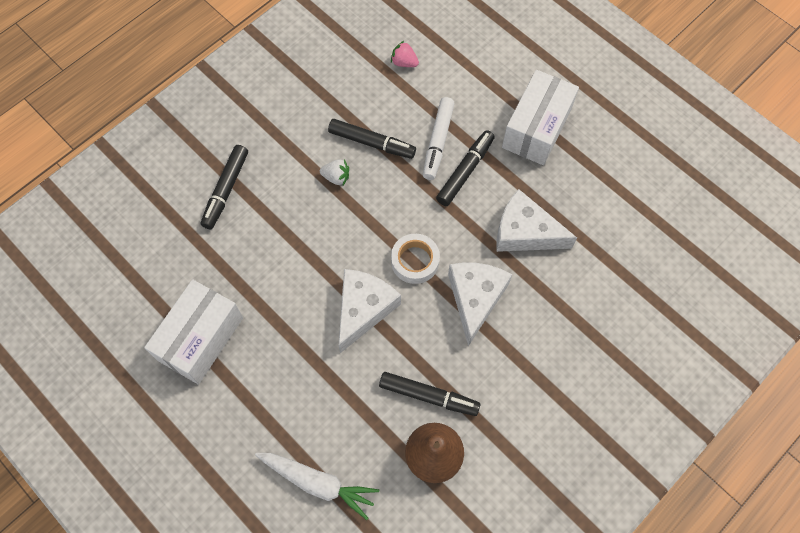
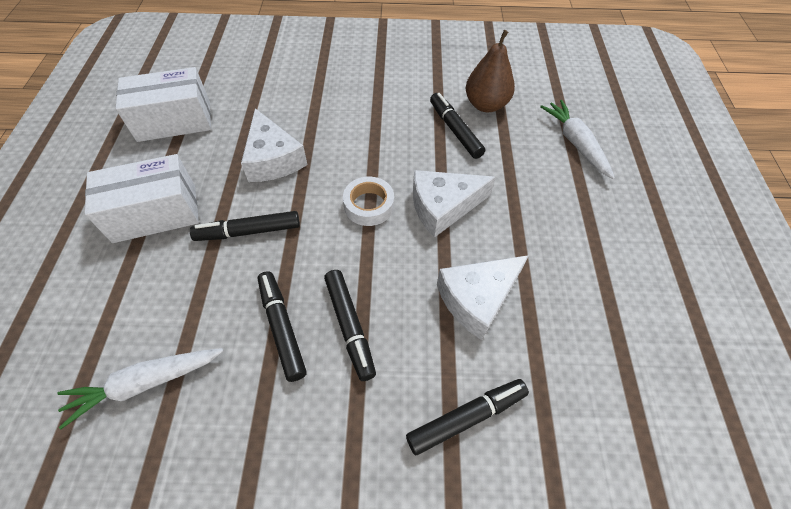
camera: 135 degrees left, 10 degrees down
(200, 339) = (600, 293): white box -> white box (174, 121)
(336, 177) = (349, 325): white strawberry -> black marker
(404, 62) = (145, 383): pink strawberry -> white carrot
(438, 141) = (232, 274): white marker -> none
(475, 298) = (359, 152): white cheese -> white cheese (477, 299)

